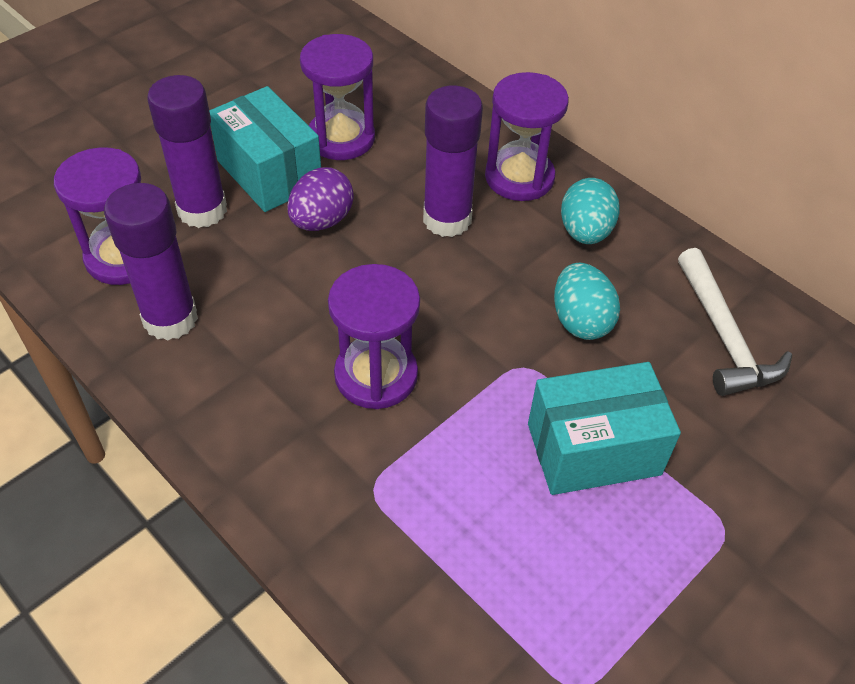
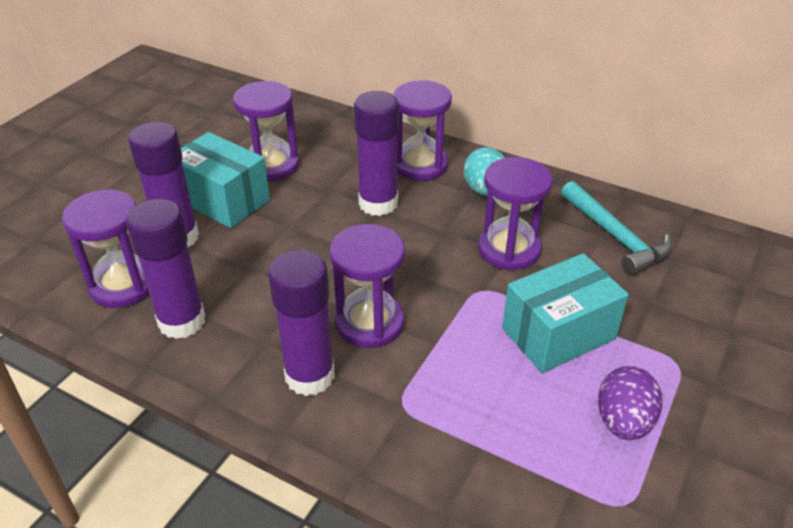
camera: 15 degrees left, 10 degrees down
(284, 424) = (310, 376): none -> purple glue stick
(321, 221) = (280, 225): purple egg -> purple egg (623, 422)
(580, 321) = (509, 249): turquoise egg -> purple hourglass
(724, 335) = (615, 236): white hammer -> turquoise hammer

